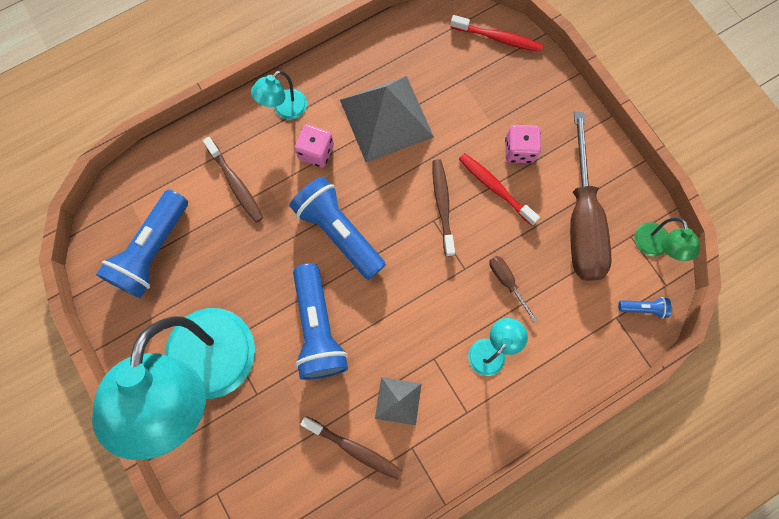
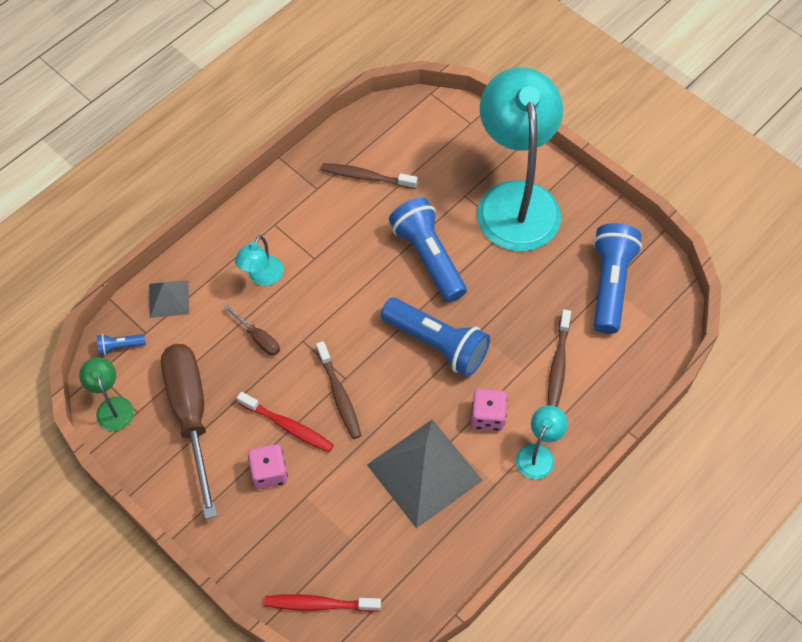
camera: 165 degrees right, 15 degrees down
(236, 184) = (558, 364): brown toothbrush -> brown toothbrush turned 120 degrees counterclockwise
(398, 401) = (338, 219): grey pyramid -> grey pyramid (169, 299)

